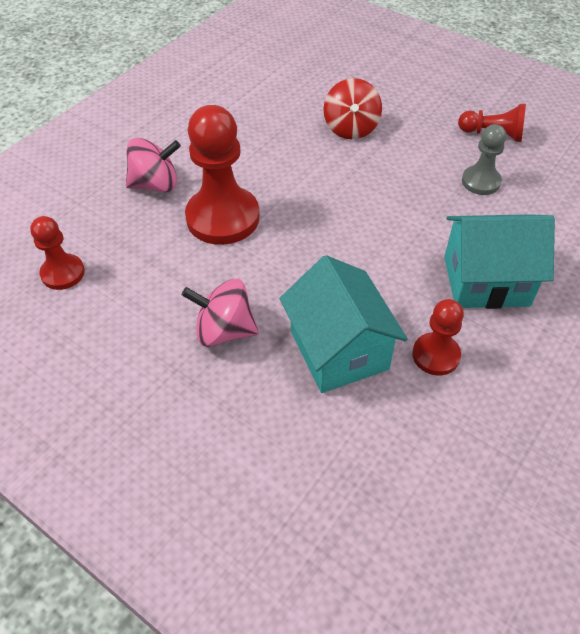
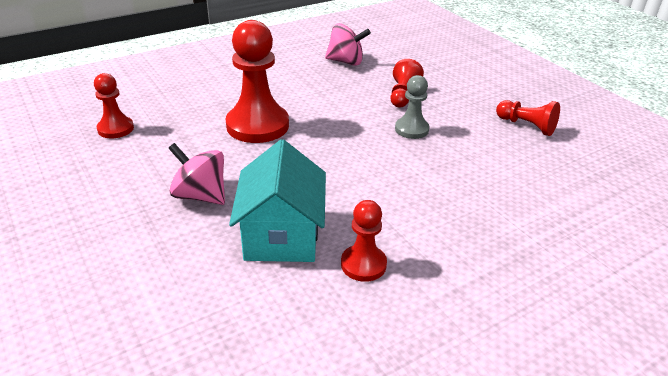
camera: 20 degrees right, 15 degrees down
(156, 185) = (224, 94): pink spinning top -> pink spinning top (346, 62)
(351, 128) = (403, 95): red spinning top -> red pawn
(481, 182) = (493, 155): grey pawn -> grey pawn (411, 129)
(486, 281) = (449, 224): turquoise house -> none

